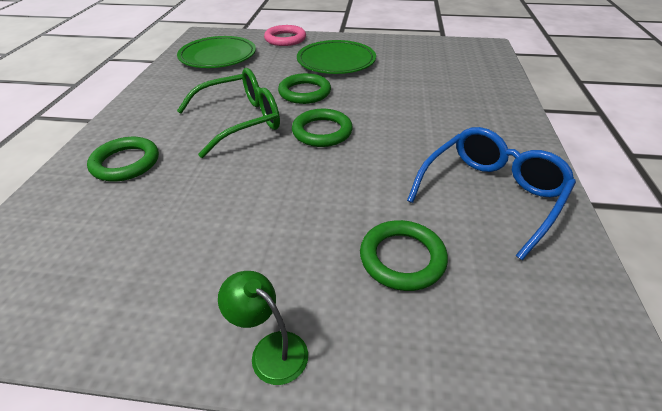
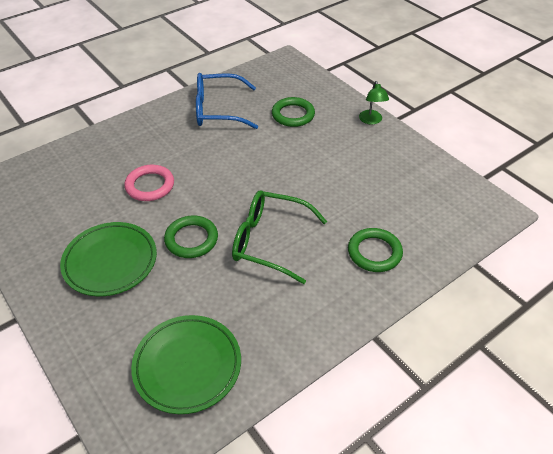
camera: 135 degrees left, 5 degrees up
(285, 39) = (83, 348): pink ring -> pink ring (150, 185)
(322, 132) = (233, 194): green ring -> none

